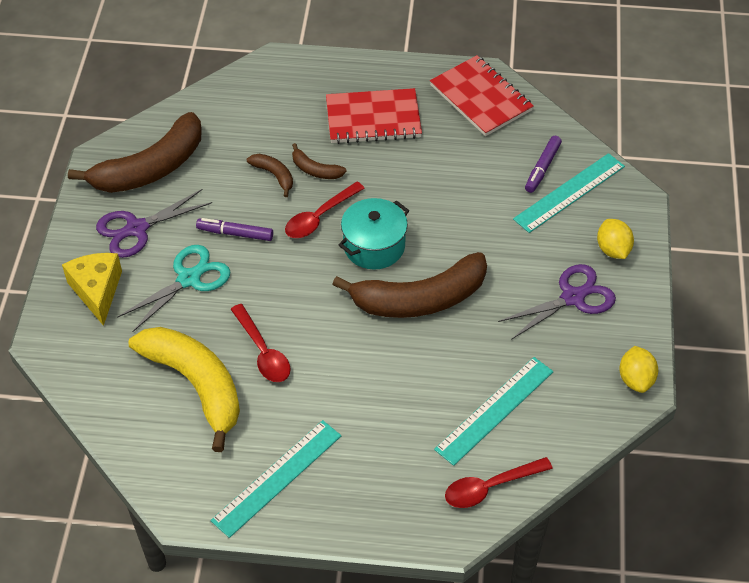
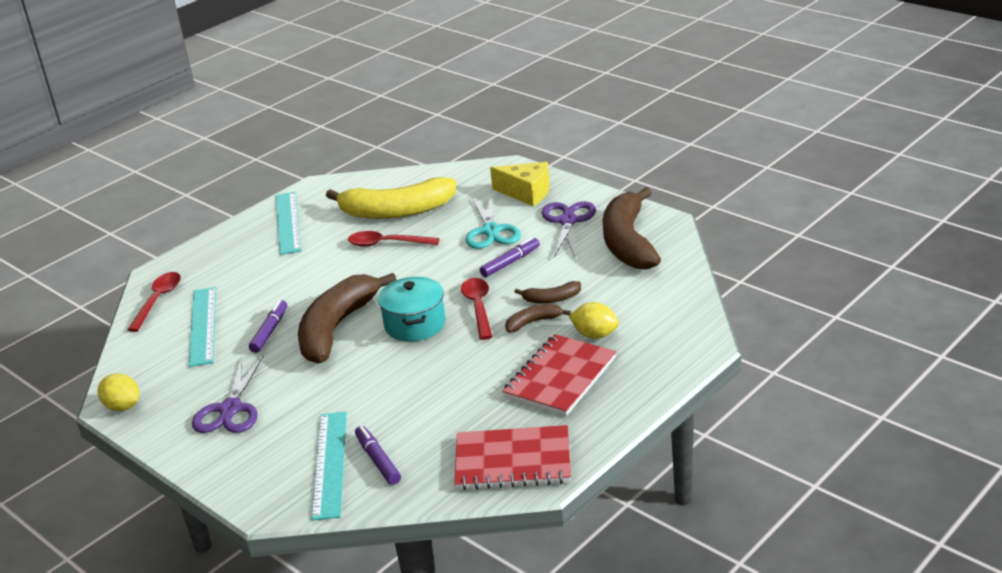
camera: 130 degrees right, 20 degrees down
(461, 347) = (270, 331): none -> purple marker
(613, 249) = (239, 459): yellow lemon -> yellow lemon (595, 335)

